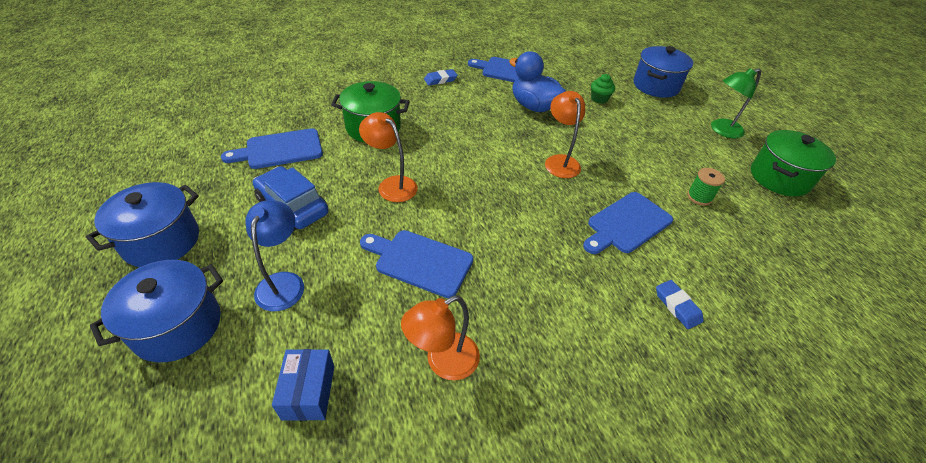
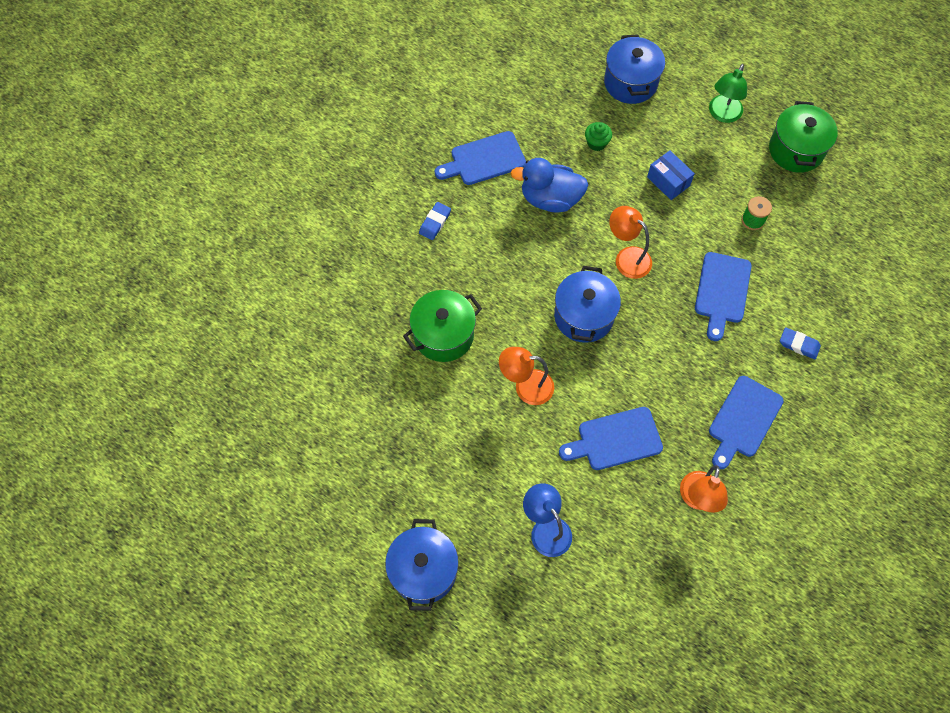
camera: 35 degrees left, 20 degrees up
(178, 326) = (519, 610): blue pot -> blue pot (584, 316)
(280, 149) = (397, 422): blue cutting board -> blue cutting board (743, 420)
(293, 206) = (477, 466): blue car -> none
(308, 392) = (643, 579): blue box -> blue box (668, 181)

